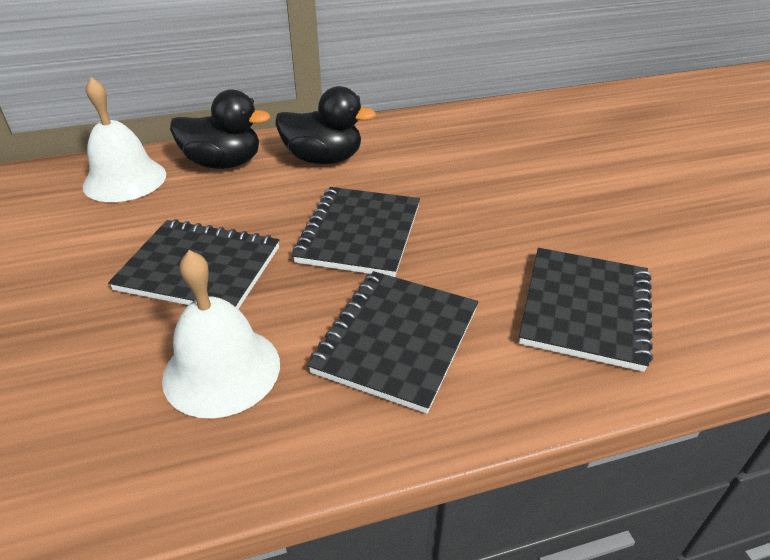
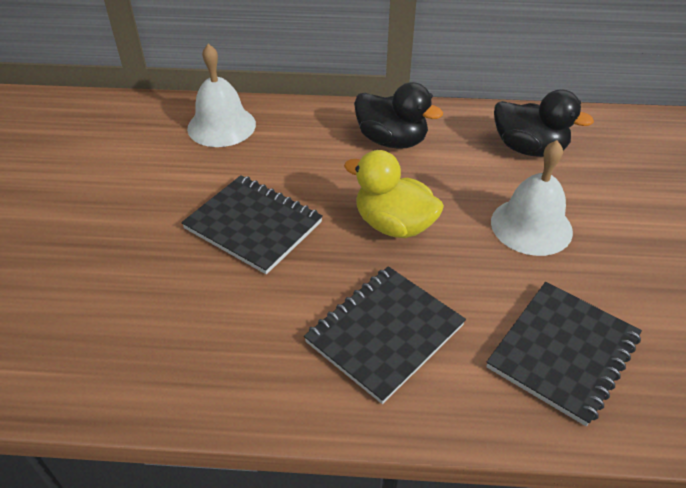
camera: 20 degrees right, 5 degrees up
(221, 370) = (241, 319): white bell -> white bell (531, 226)
(223, 163) = (305, 127): black duck -> black duck (529, 149)
(359, 233) = (393, 225): black notebook -> yellow duck

